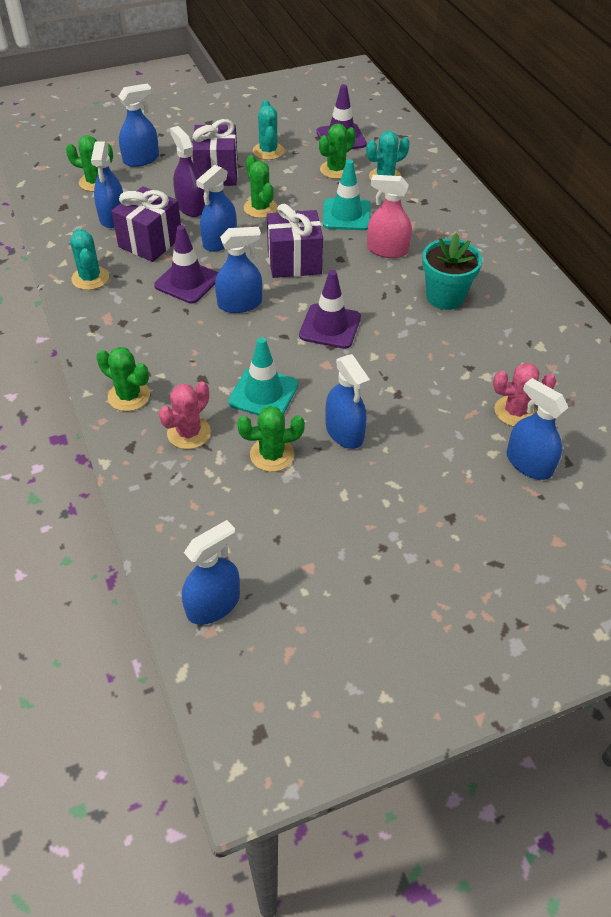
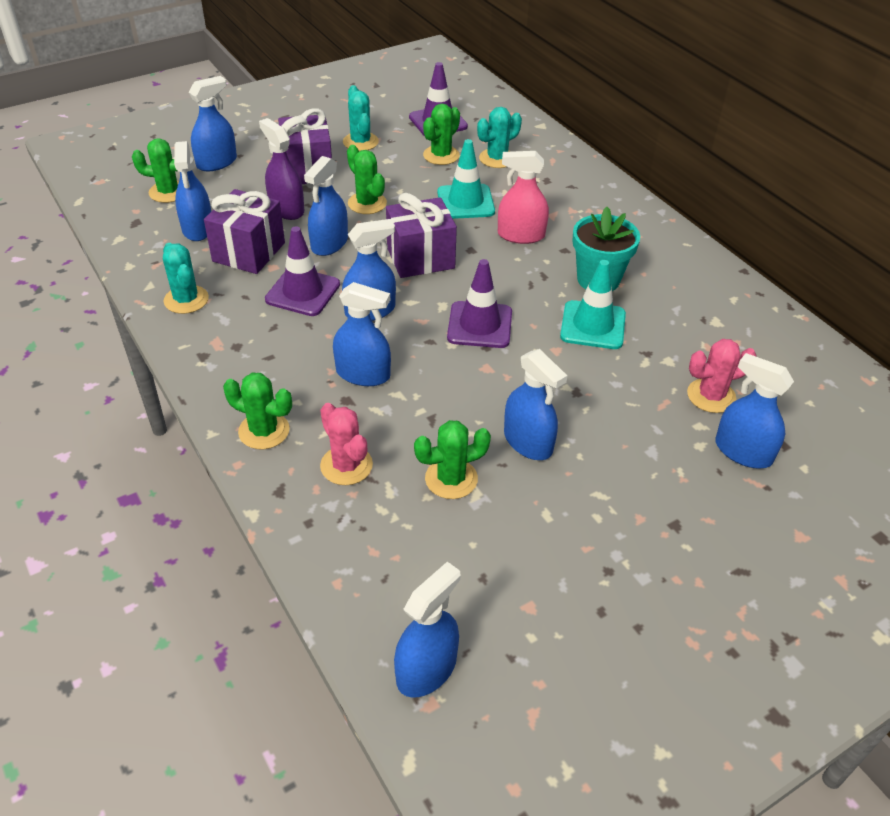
camera: 10 degrees left, 5 degrees down
(189, 433) = (346, 465): pink cactus -> pink cactus turned 60 degrees counterclockwise
(221, 358) = (363, 374): none -> blue spray bottle
(263, 393) = (423, 409): turquoise traffic cone -> turquoise traffic cone (593, 325)

